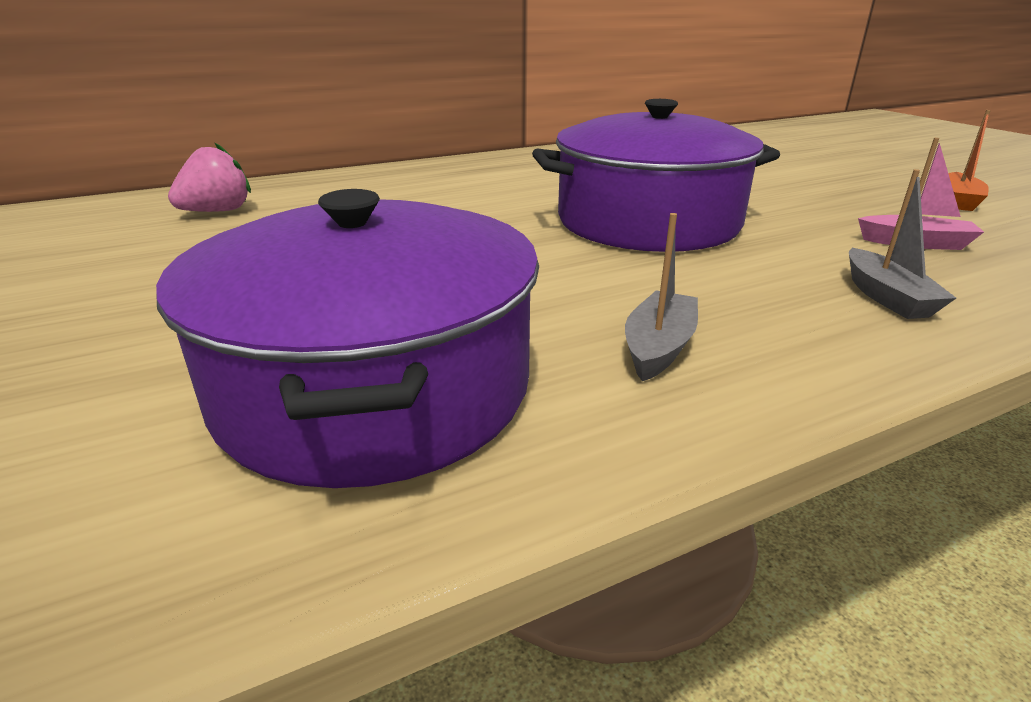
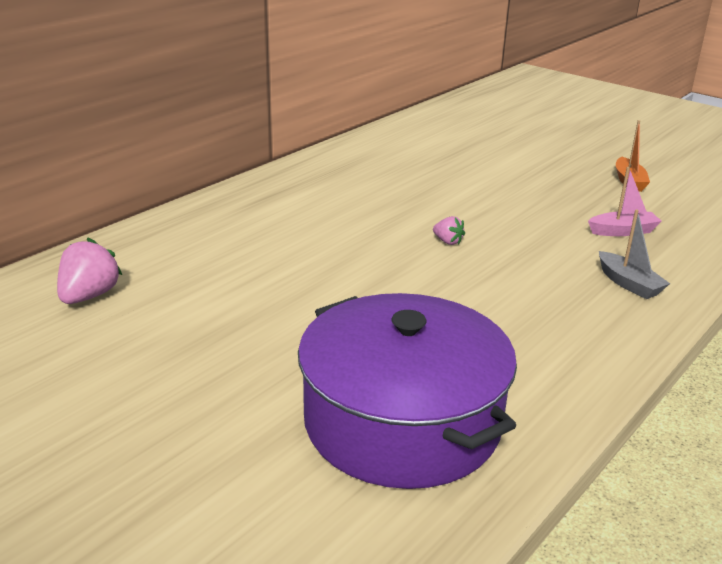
camera: 25 degrees left, 0 degrees up
(648, 222) = (448, 241): purple pot -> pink strawberry
(658, 347) = (533, 352): grey boat -> none

